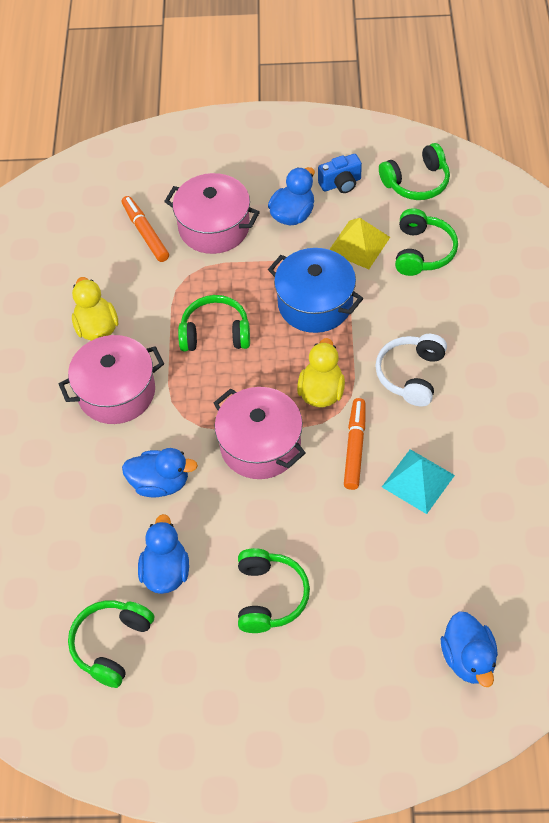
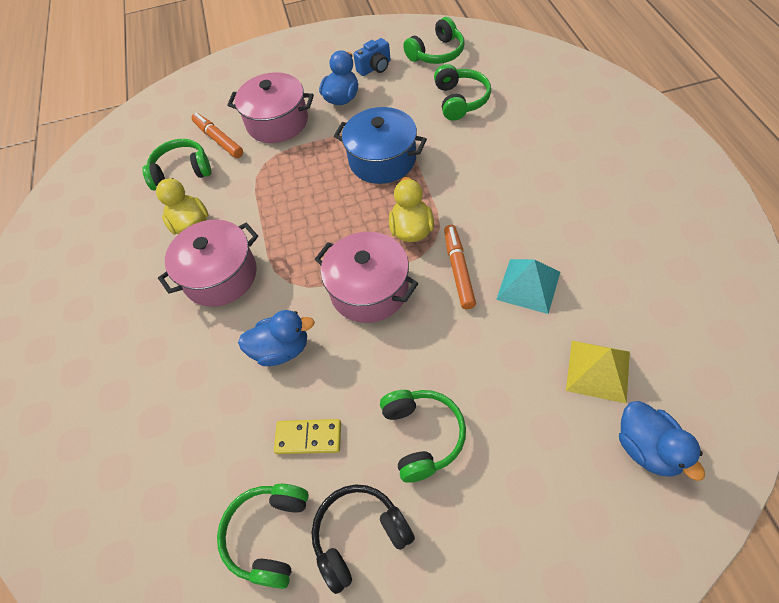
camera: 10 degrees left, 0 degrees up
(166, 571) = (308, 437): blue duck -> yellow domino
(190, 665) = (360, 536): none -> black headphones
(215, 333) = (300, 204): green headphones -> green headphones (181, 172)
(359, 244) = (405, 107): yellow pyramid -> yellow pyramid (598, 370)
(411, 375) = (487, 196): white headphones -> none

